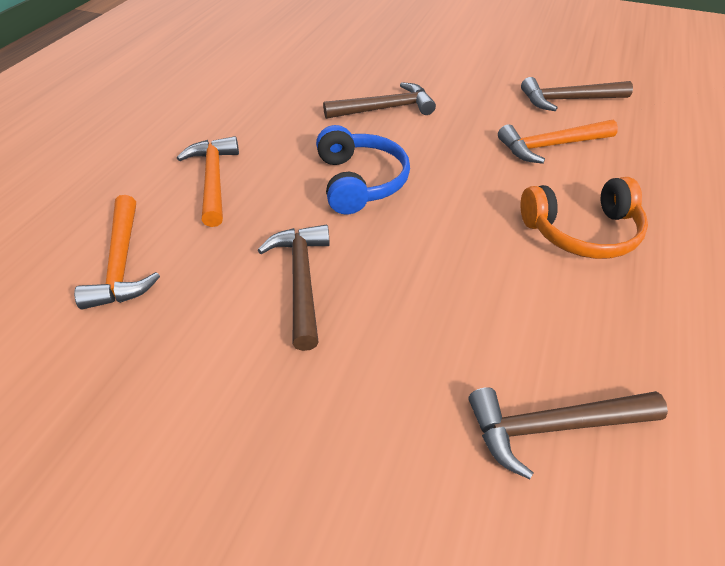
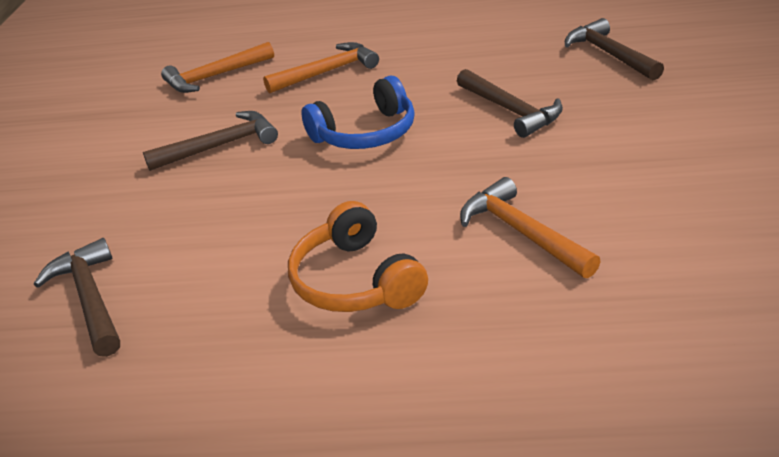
camera: 75 degrees right, 10 degrees down
(568, 100) = (662, 228): brown hammer -> brown hammer (609, 54)

